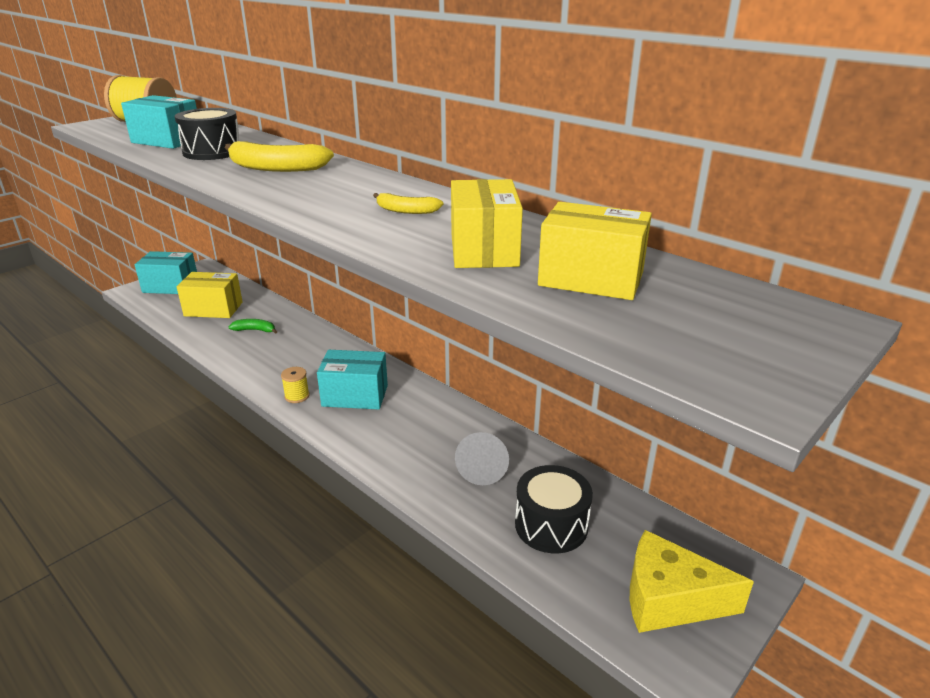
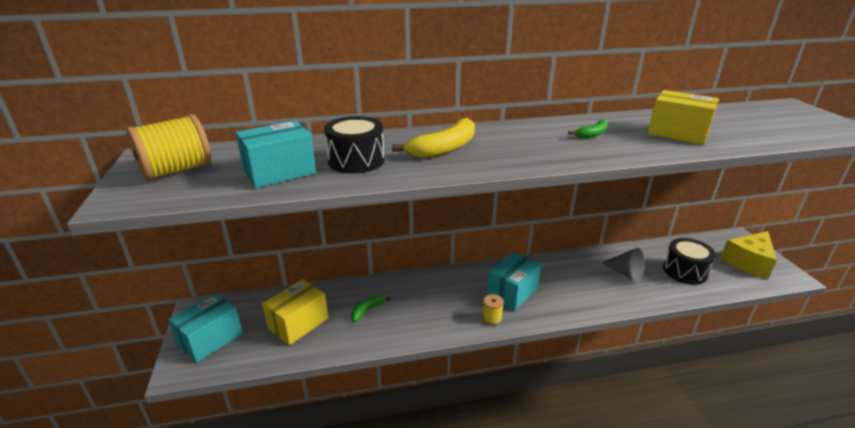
camera: 55 degrees left, 0 degrees up
(406, 211) = (592, 134): yellow banana -> green banana
(591, 279) = (731, 124): yellow box -> none

